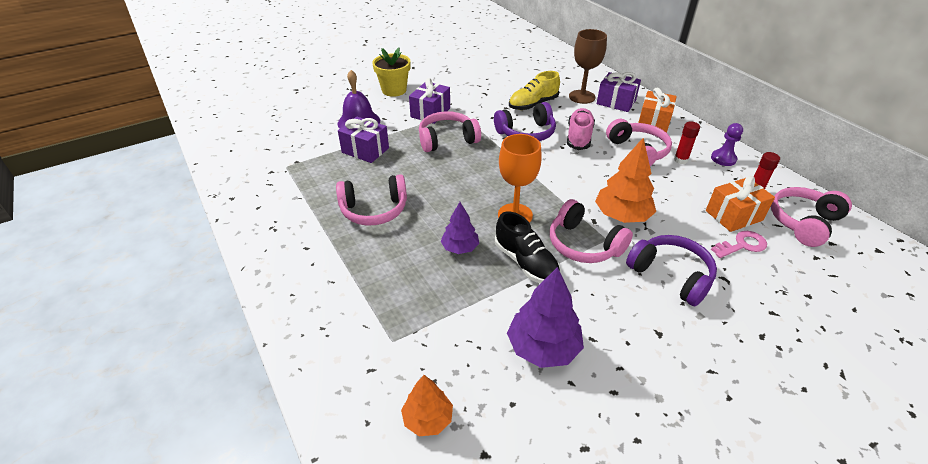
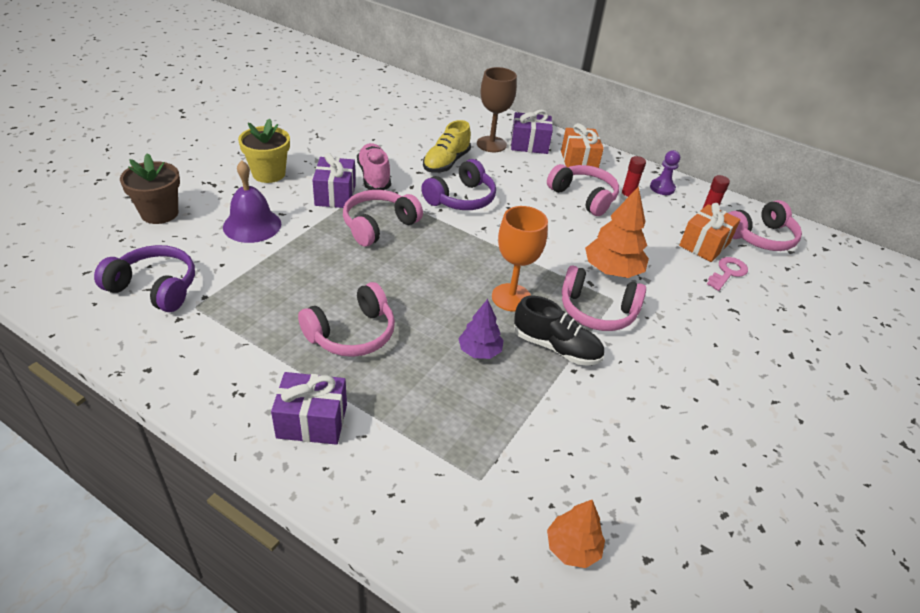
camera: 30 degrees left, 0 degrees up
(306, 103) = (159, 213): none -> brown flower pot
(365, 150) = (287, 261): purple gift -> purple gift (312, 421)
(543, 347) = (629, 431): purple tree -> none
(579, 137) = (518, 192): pink shoe -> pink shoe (374, 177)
(671, 275) = (690, 320): purple headphones -> purple headphones (155, 288)
(803, 222) = (760, 237): pink headphones -> pink headphones turned 135 degrees counterclockwise

